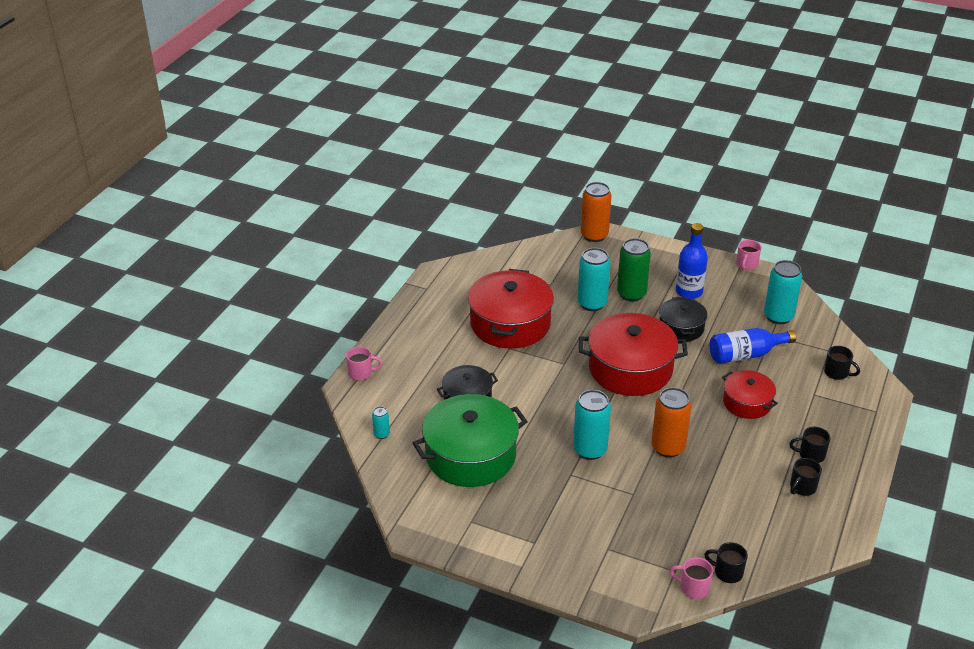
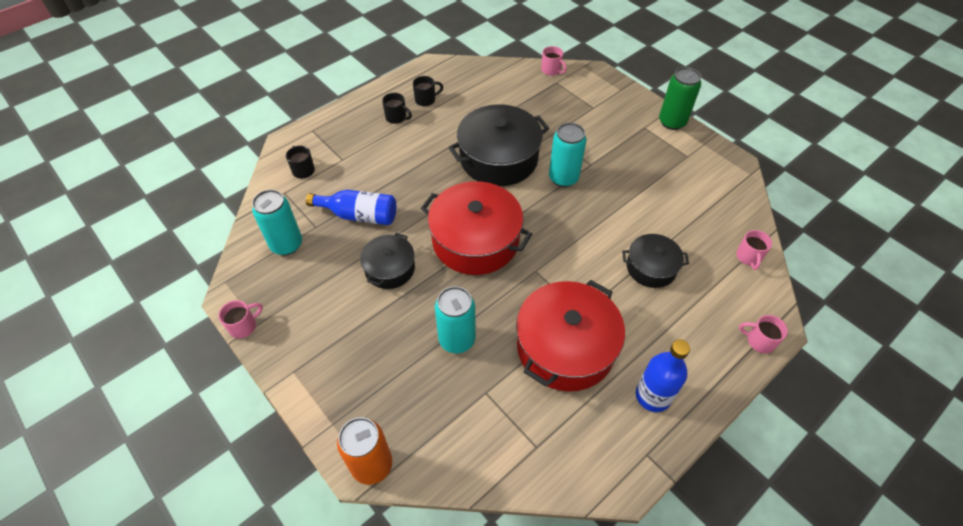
camera: 155 degrees left, 15 degrees up
(381, 434) = (748, 257): turquoise can -> pink mug
(470, 455) = (669, 208): green pot -> none
(631, 294) = (404, 336): green can -> green can (672, 122)
(668, 447) = (498, 158): orange can -> black pot
(689, 292) = (341, 313): blue bottle -> blue bottle (653, 396)
(727, 572) = (523, 71): black mug -> none
(747, 403) = (403, 172): red pot -> none

